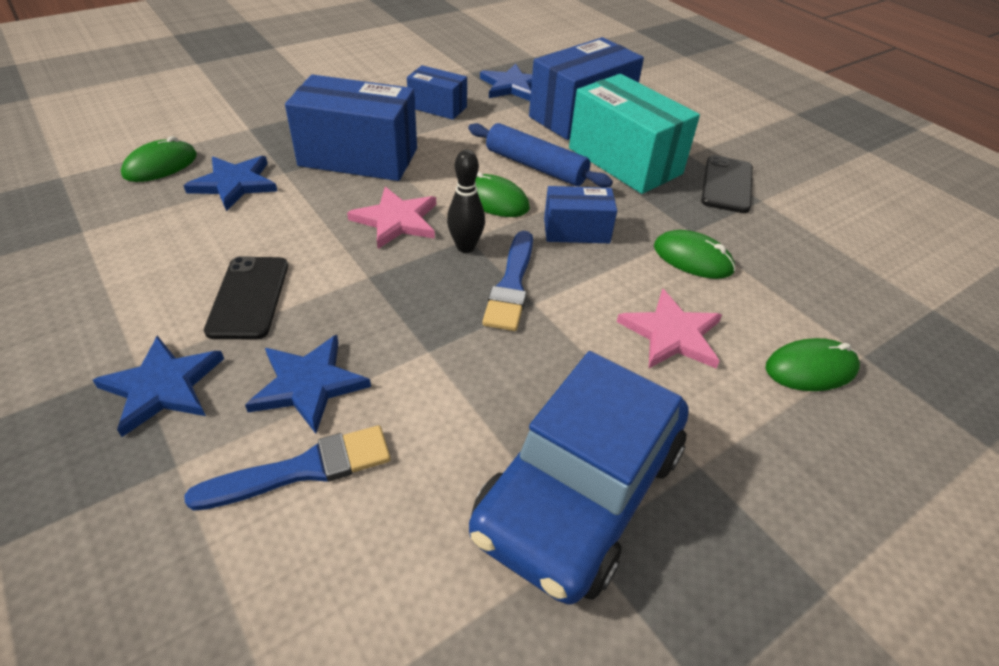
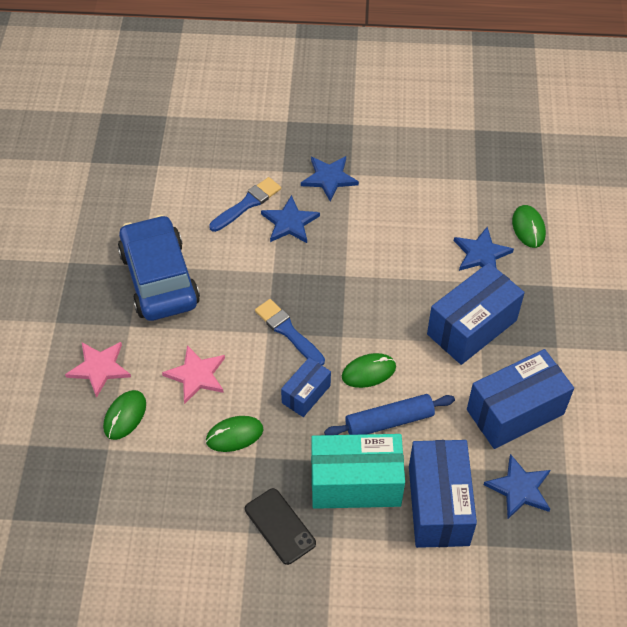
camera: 130 degrees right, 10 degrees up
(249, 297) = (366, 224): black phone -> none
(303, 469) = (247, 204): blue brush -> blue brush turned 150 degrees counterclockwise
(396, 220) = (385, 312): pink star -> pink star (99, 368)
(437, 107) = (515, 412): blue box -> blue box, size x1.83
(465, 247) = (335, 330): black bowling pin -> none

